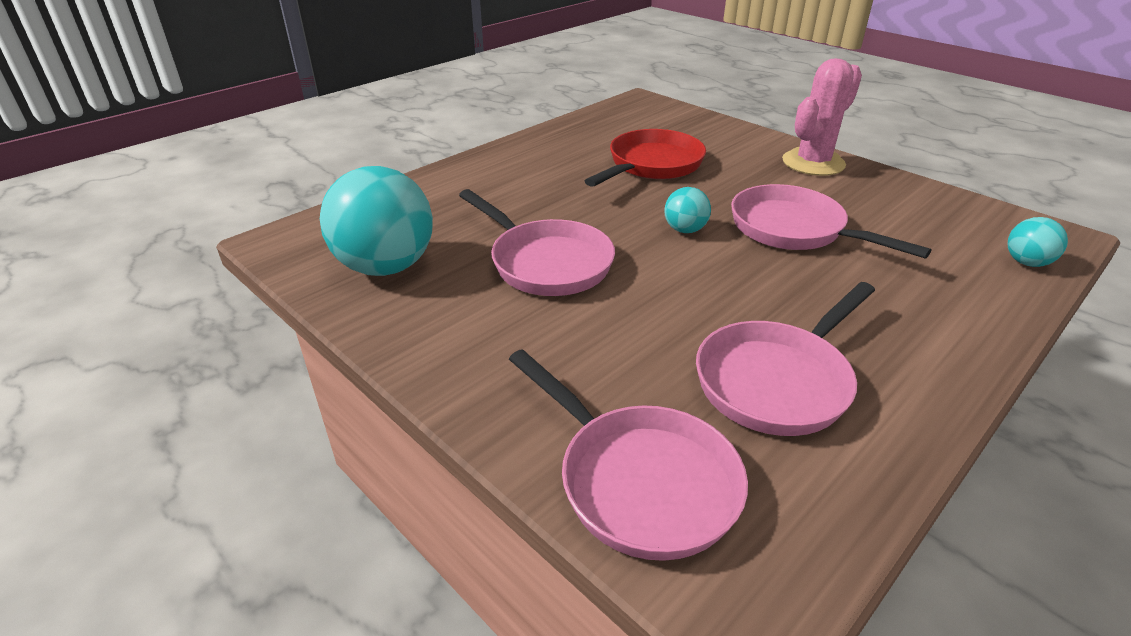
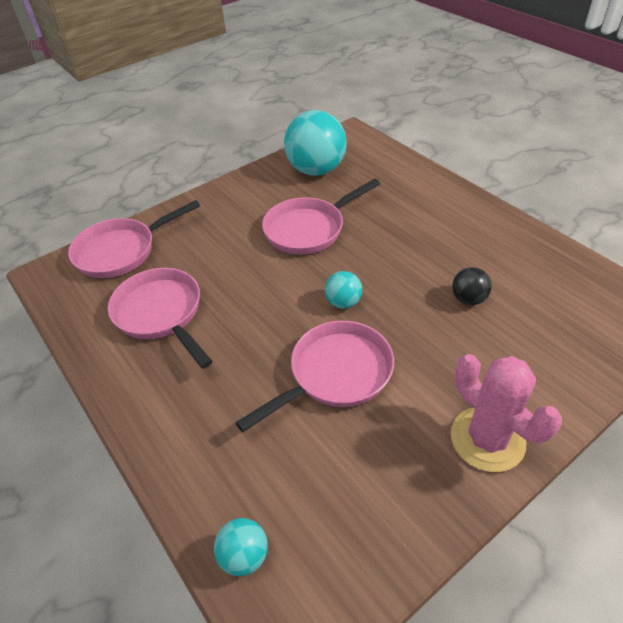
camera: 100 degrees right, 10 degrees up
(651, 165) = (468, 299): red pan -> black ball

